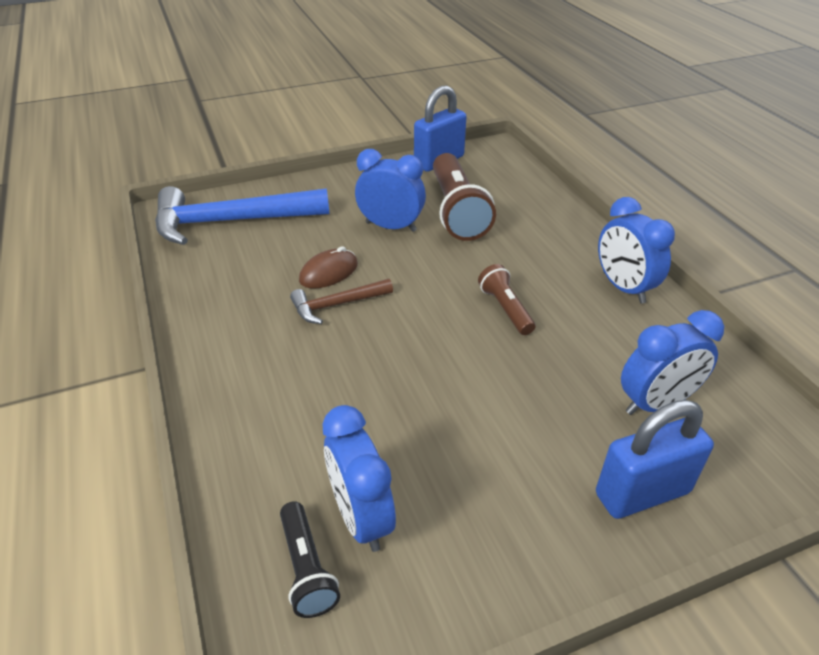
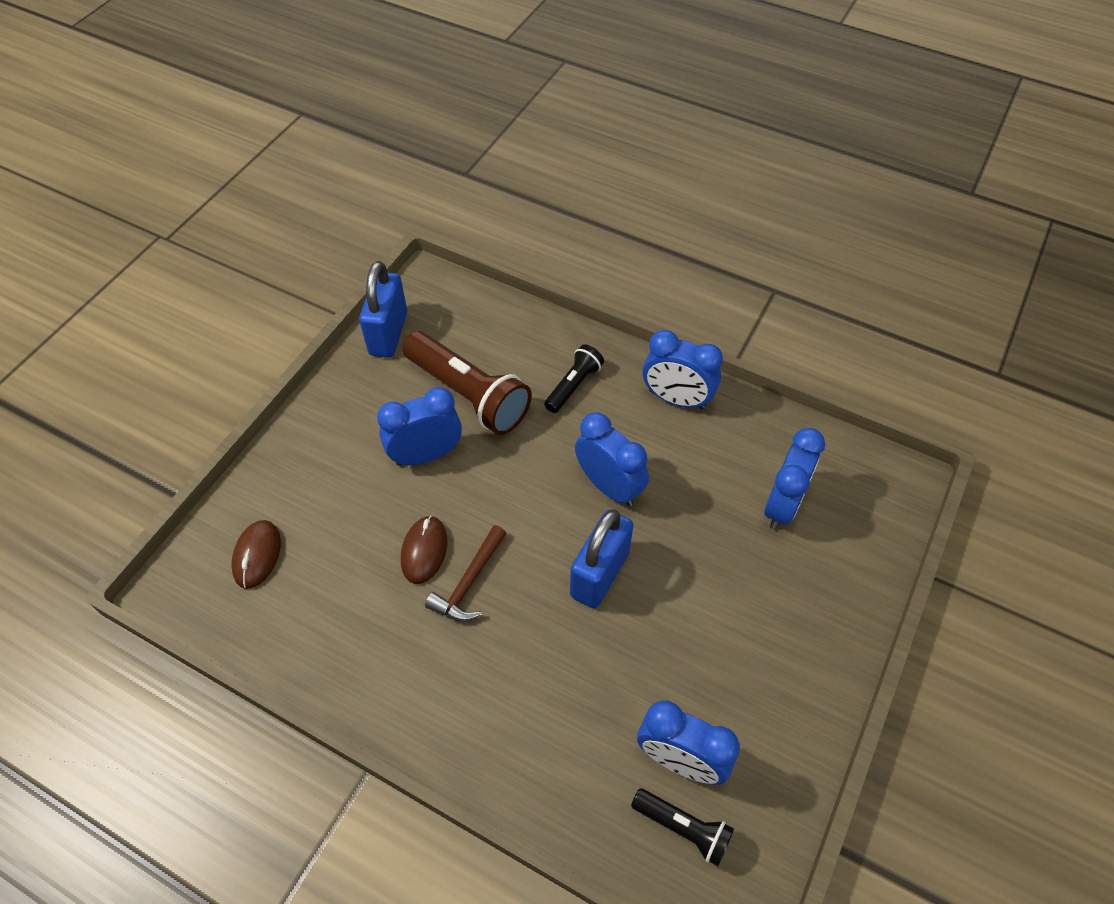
camera: 40 degrees left, 15 degrees up
(230, 222) = (257, 555): blue hammer -> brown mouse
(505, 309) = (609, 486): brown flashlight -> blue clock
(542, 241) = (573, 385): none -> black flashlight
(642, 493) = (829, 591): blue padlock -> blue padlock (599, 574)

